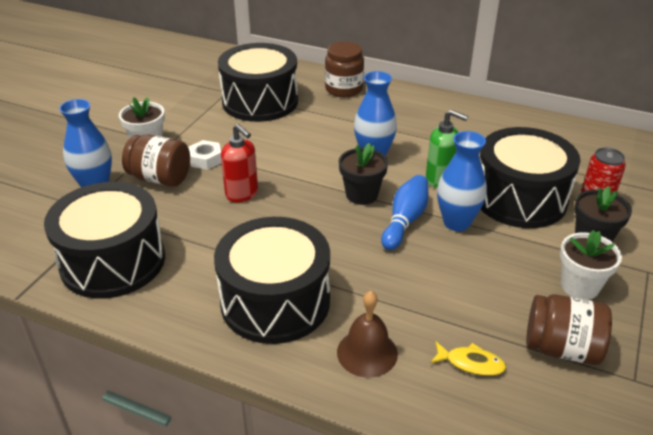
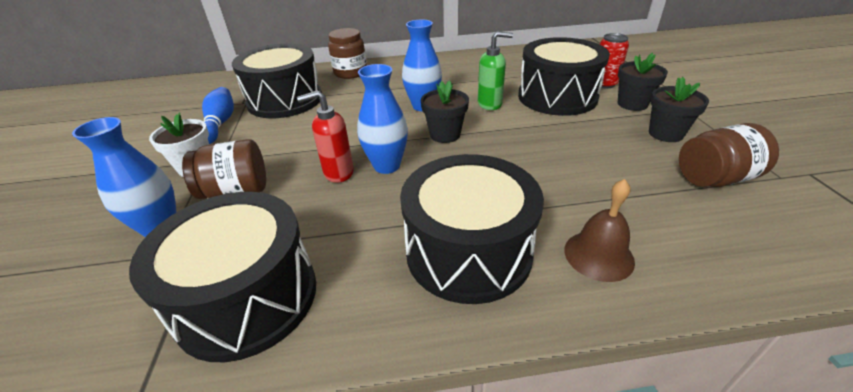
camera: 30 degrees left, 0 degrees up
(205, 159) = (273, 158): white nut -> none
(242, 194) = (338, 173): red soap dispenser -> red soap dispenser turned 150 degrees clockwise
(405, 221) = (499, 139): blue bowling pin -> blue bowling pin (220, 124)
(456, 222) = (537, 126): blue vase -> blue vase (387, 166)
(471, 363) = (680, 221): yellow fish -> none
(580, 286) = (665, 134): white flower pot -> black flower pot

